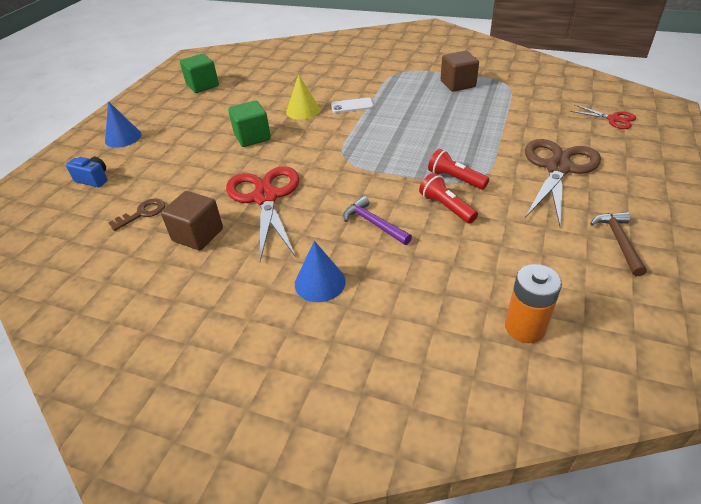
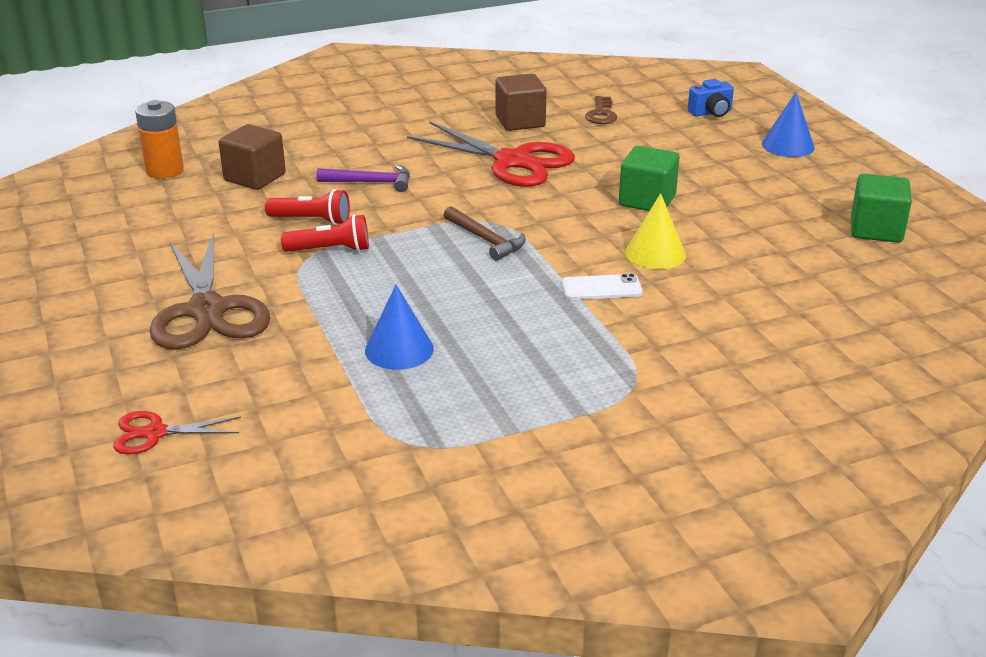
camera: 135 degrees right, 10 degrees down
(320, 282) = (363, 136): blue cone -> blue cone (399, 349)
(352, 106) = (601, 288): white phone -> white phone turned 45 degrees clockwise
(457, 84) = (492, 401): brown cube -> brown cube (255, 177)
(618, 241) = (99, 256): brown hammer -> brown hammer (486, 240)

